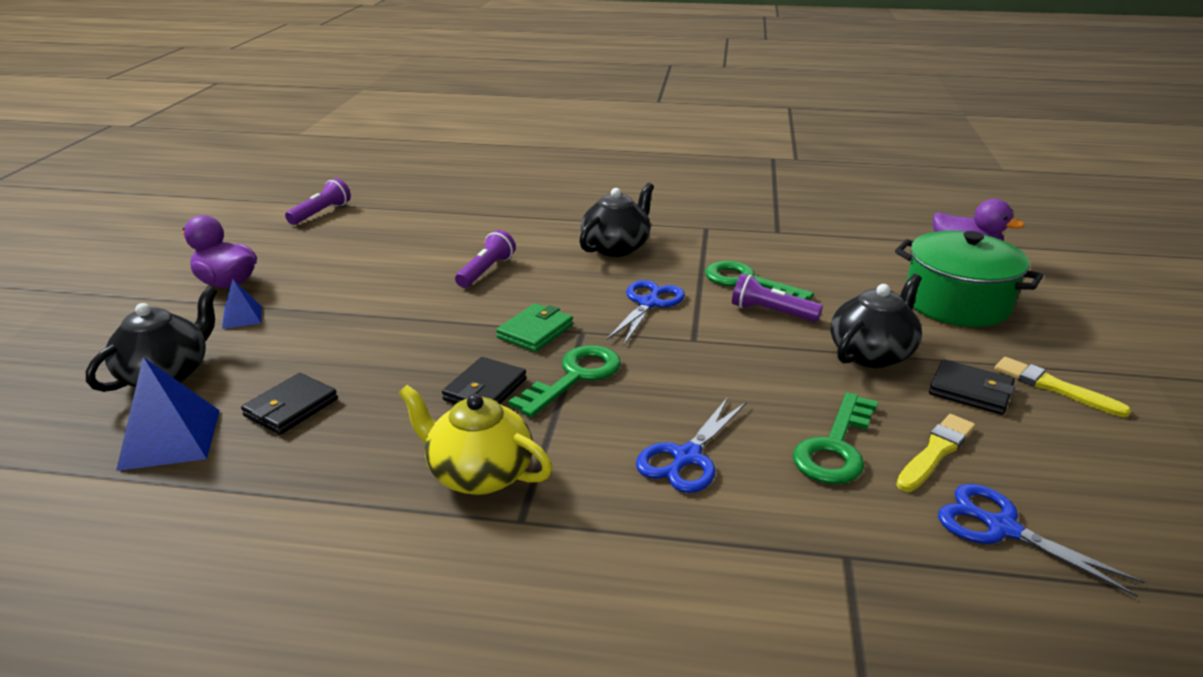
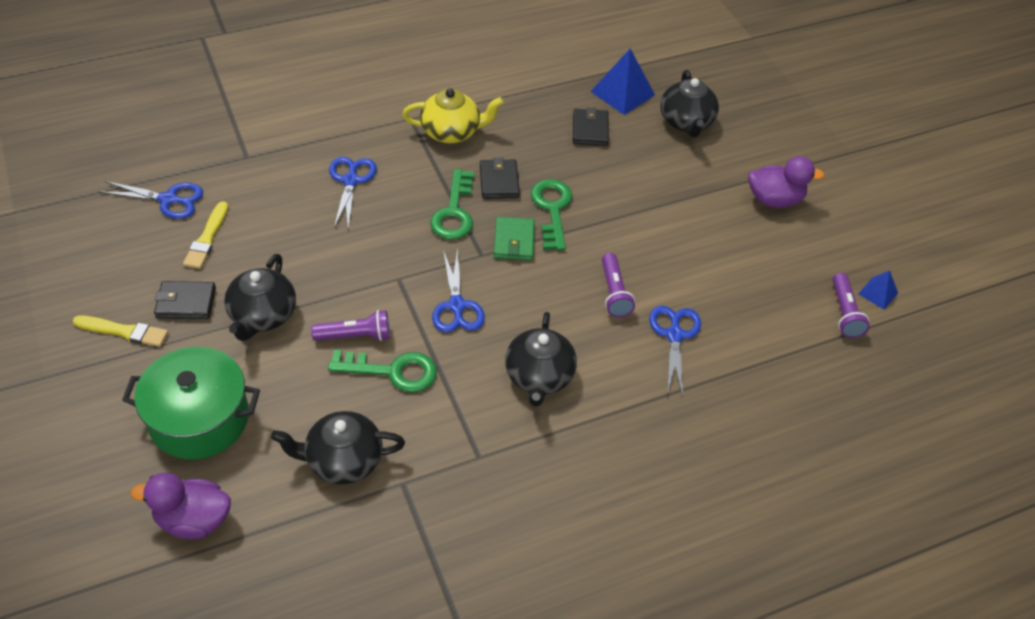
camera: 145 degrees right, 20 degrees up
(242, 317) = (714, 176): blue pyramid -> blue pyramid (878, 293)
(473, 237) = (674, 335): none -> blue scissors
(823, 251) = (343, 460): none -> black teapot
(835, 447) = (268, 219): green key -> green key (552, 209)

